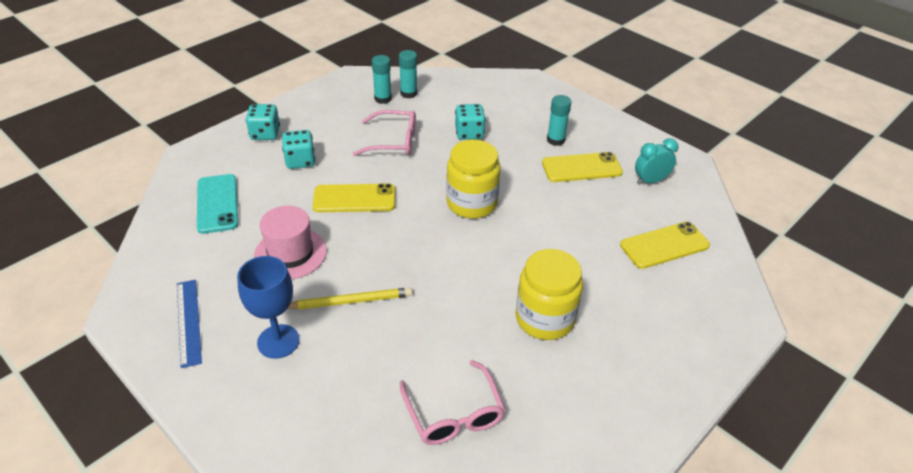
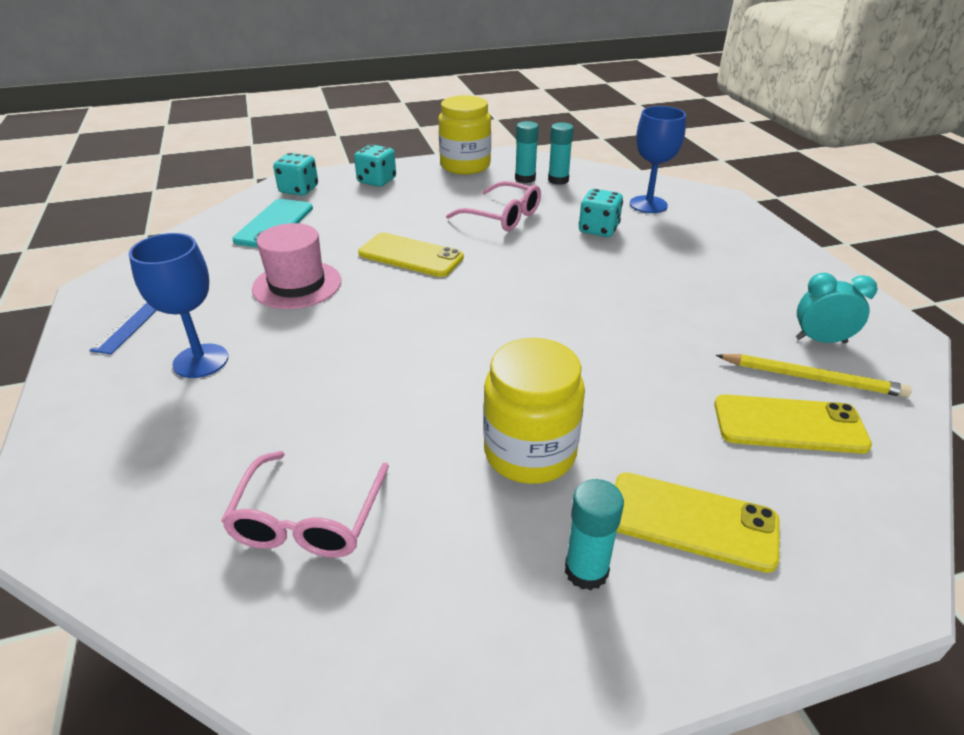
camera: 30 degrees right, 5 degrees down
(300, 161) = (388, 210): turquoise dice -> turquoise dice (299, 190)
(350, 301) = (311, 348): yellow pencil -> yellow pencil (812, 378)
(471, 203) = (542, 296): yellow jar -> yellow jar (465, 166)
(487, 100) = (648, 204): none -> blue goblet
(555, 140) = (708, 261): turquoise glue stick -> turquoise glue stick (586, 571)
(581, 168) = (723, 299): yellow phone -> yellow phone (691, 521)

